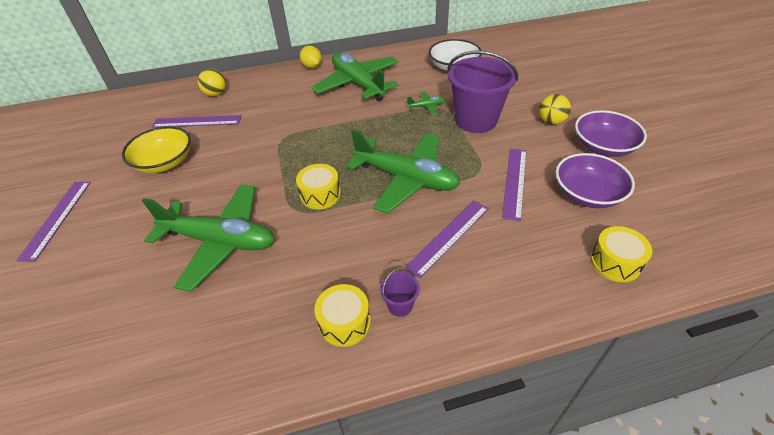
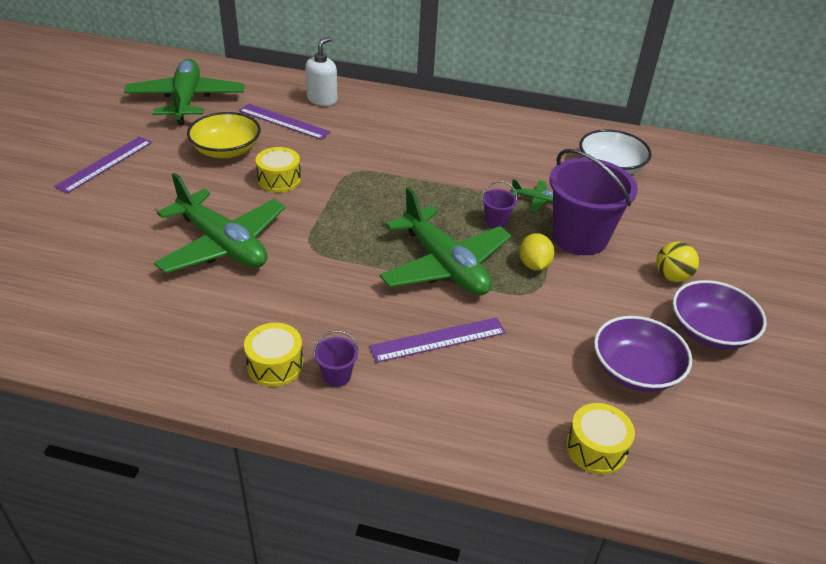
camera: 25 degrees right, 5 degrees down
(216, 94) = (322, 99): yellow ball -> white soap dispenser
(312, 67) = (444, 106): yellow lemon -> yellow lemon (534, 265)
(320, 194) = (345, 243): yellow drum -> yellow drum (279, 180)
(358, 84) = (479, 145): green plane -> green plane (186, 100)
(414, 132) = (496, 221): none -> purple bucket
(515, 182) = (561, 321): purple ruler -> none

